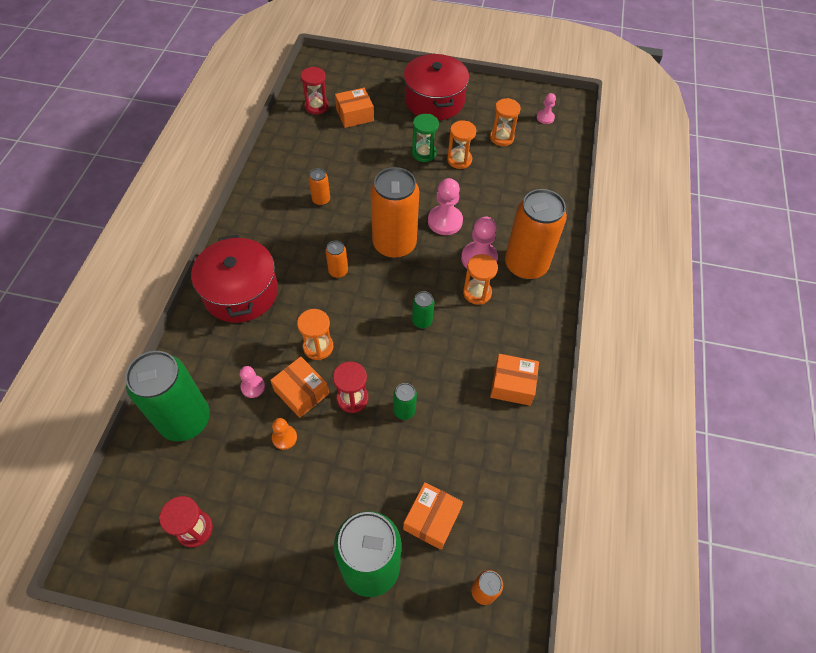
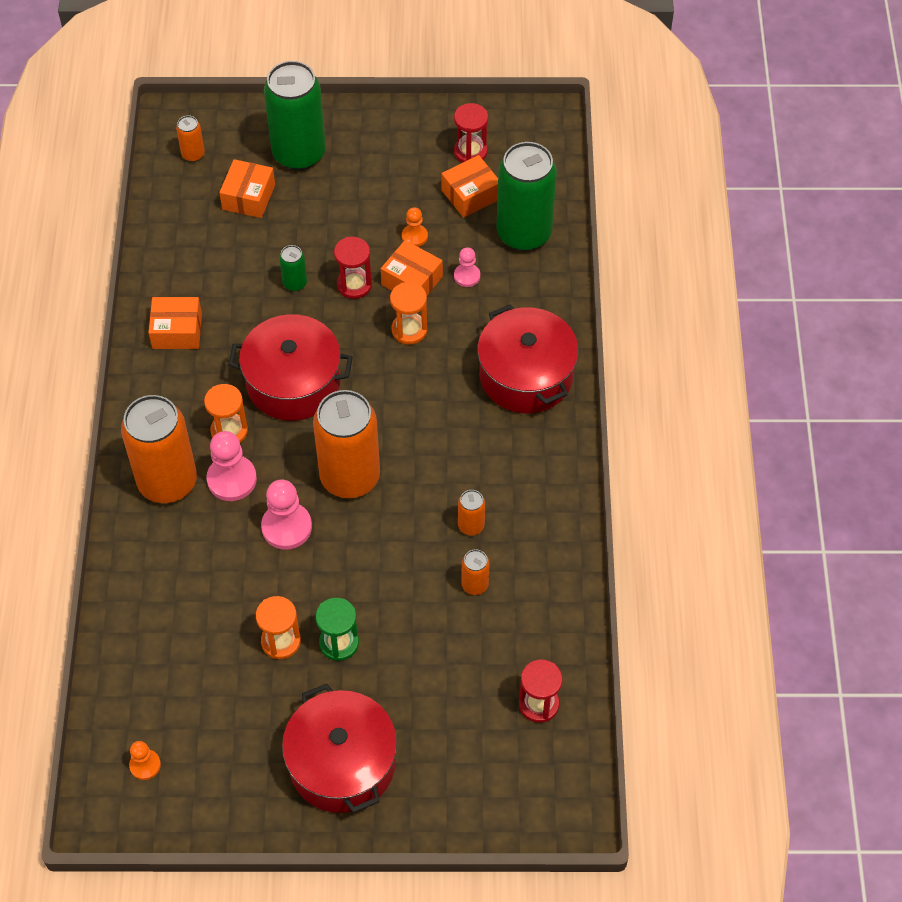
camera: 170 degrees right, 0 degrees up
(338, 271) = (414, 425): orange can -> orange can (475, 585)
(355, 115) = (469, 699): orange box -> orange box (470, 194)
(422, 321) = (293, 382): green can -> red pot
(501, 138) = (217, 702): orange hourglass -> none
(545, 118) = (145, 765): pink pawn -> orange pawn

